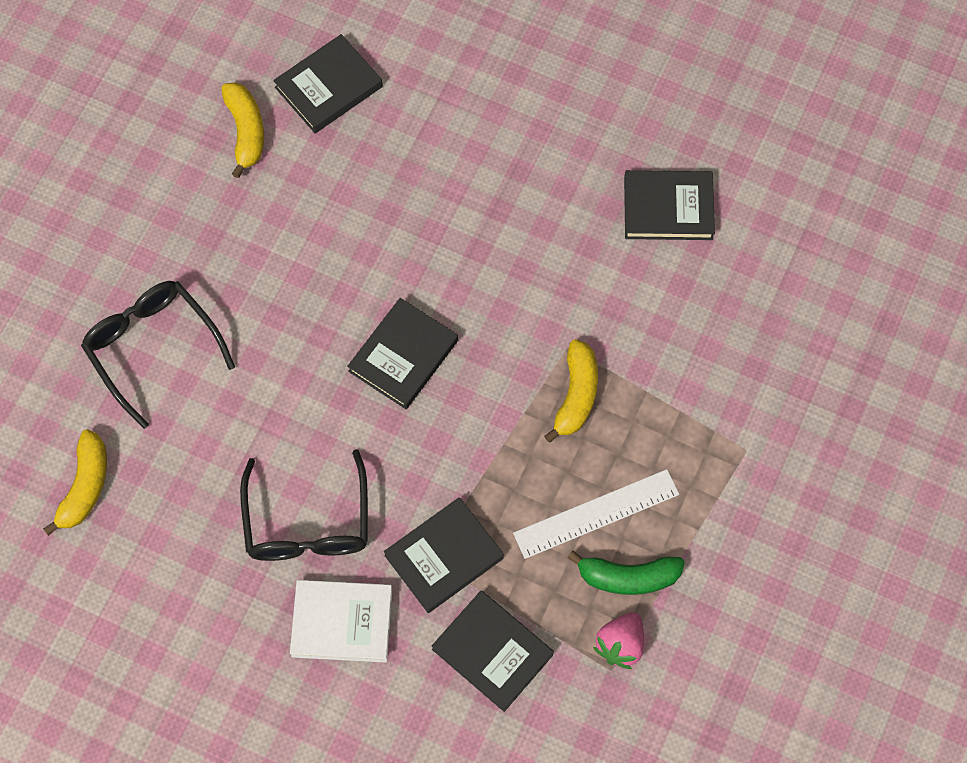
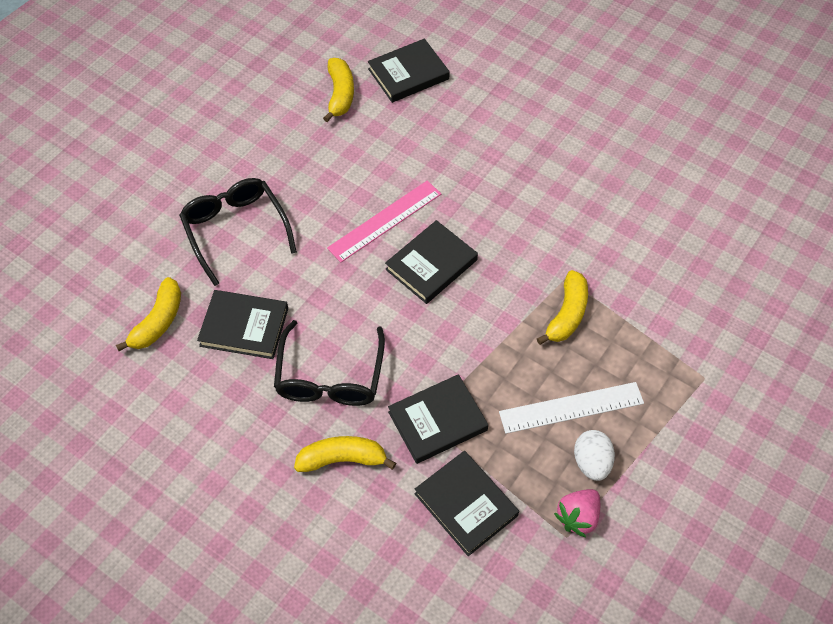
camera: 10 degrees right, 10 degrees down
(335, 305) = (384, 220): none -> pink ruler
(342, 622) = (342, 459): white book -> yellow banana
(628, 577) = (591, 462): green banana -> white egg
(668, 208) = (659, 190): black book -> black book (244, 327)

